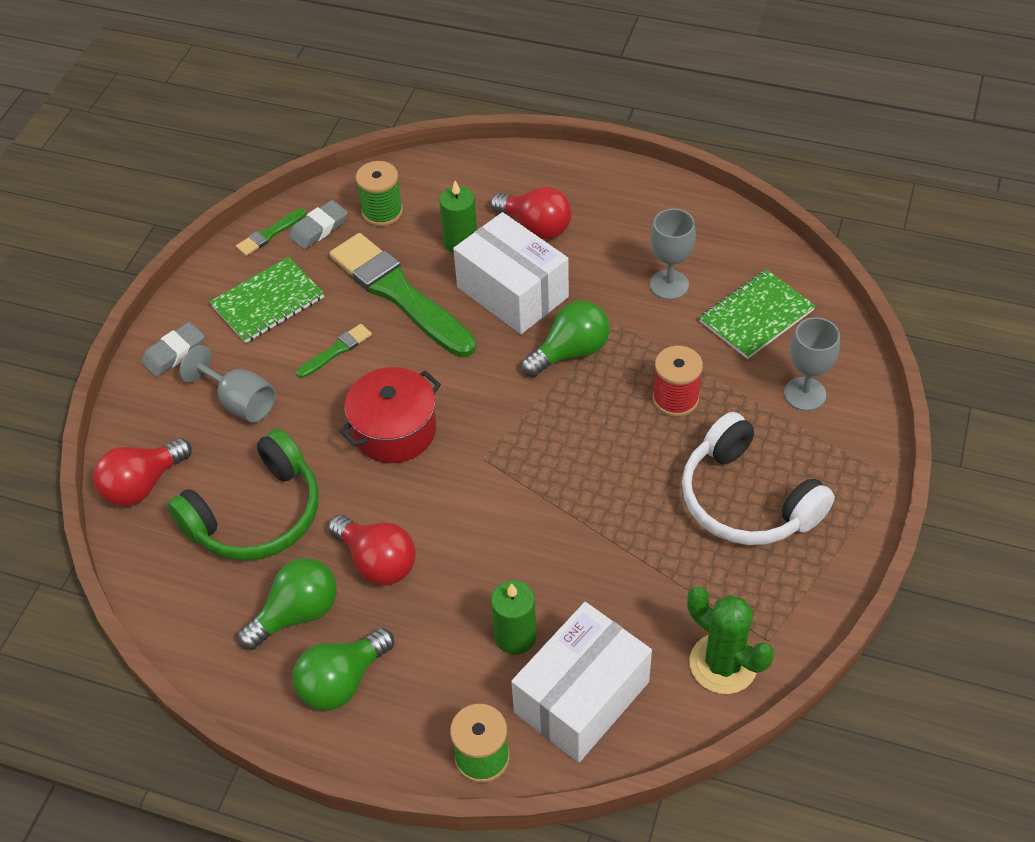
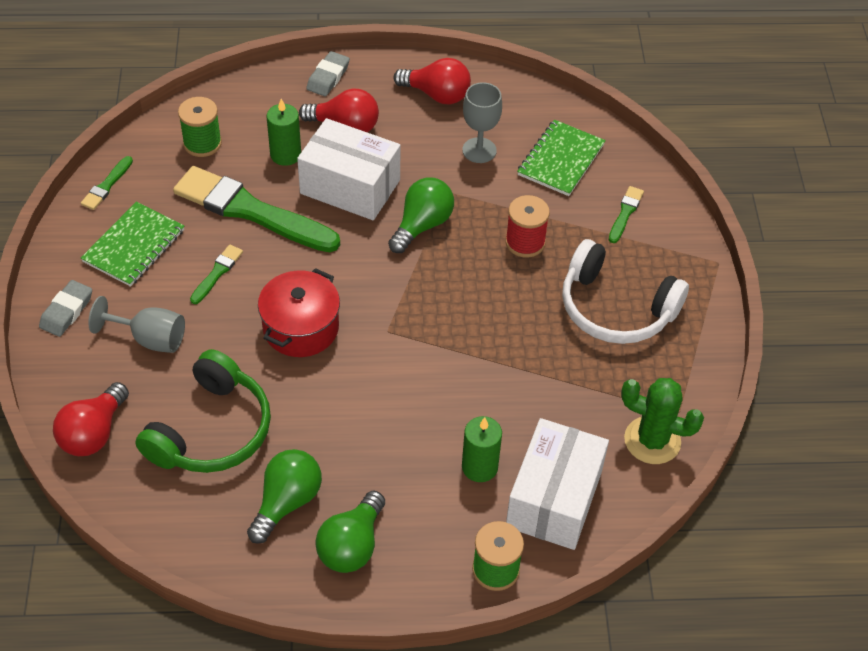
camera: 25 degrees left, 0 degrees up
(319, 228) = (150, 170): grey eraser -> grey eraser (328, 77)
(377, 562) = (336, 440): red light bulb -> red light bulb (437, 95)
(805, 394) = (625, 213): grey goblet -> green brush

